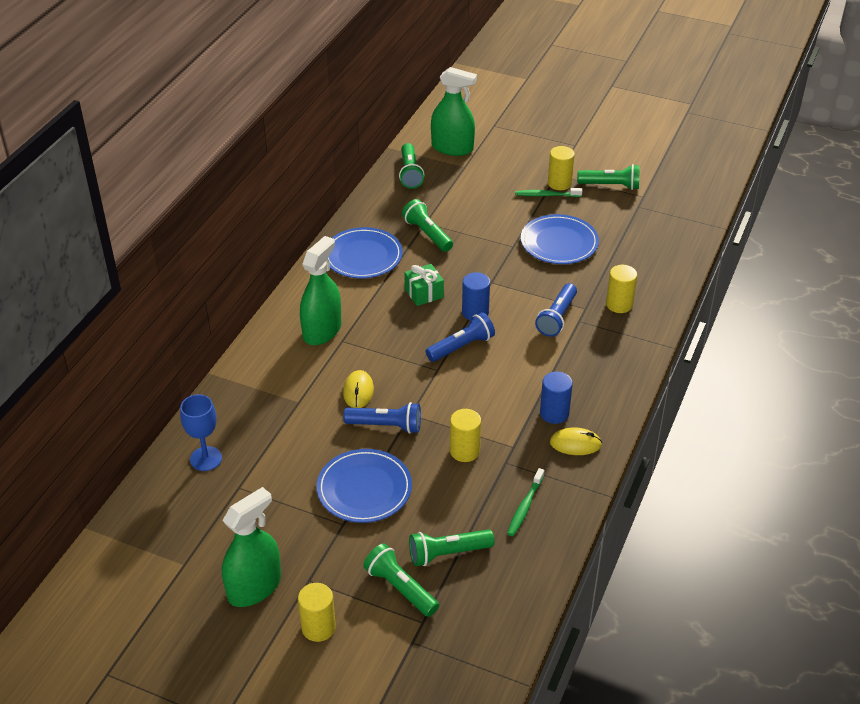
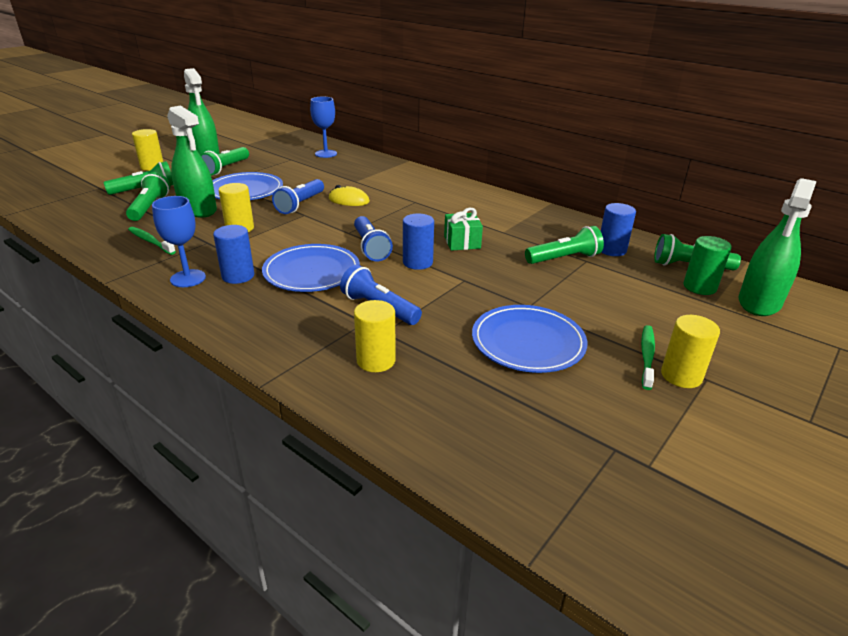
camera: 105 degrees right, 10 degrees down
(322, 331) = (432, 196): green spray bottle -> green spray bottle (198, 209)
(363, 256) = (532, 223): blue plate -> blue plate (312, 272)
(399, 210) = (611, 250): none -> blue cylinder
(442, 171) = (699, 287): none -> green cylinder
(575, 444) = (188, 278): yellow mouse -> blue goblet
(610, 185) = (680, 431): green flashlight -> green flashlight (226, 168)

